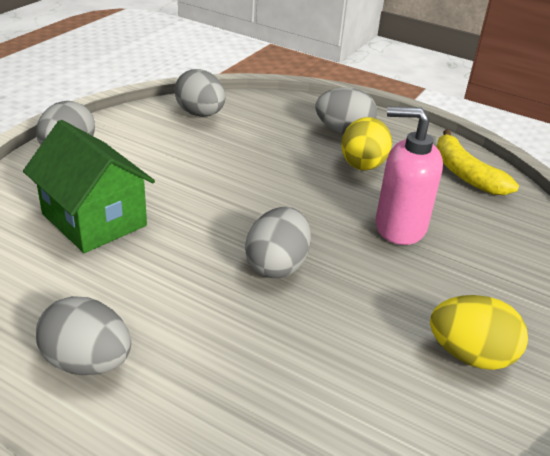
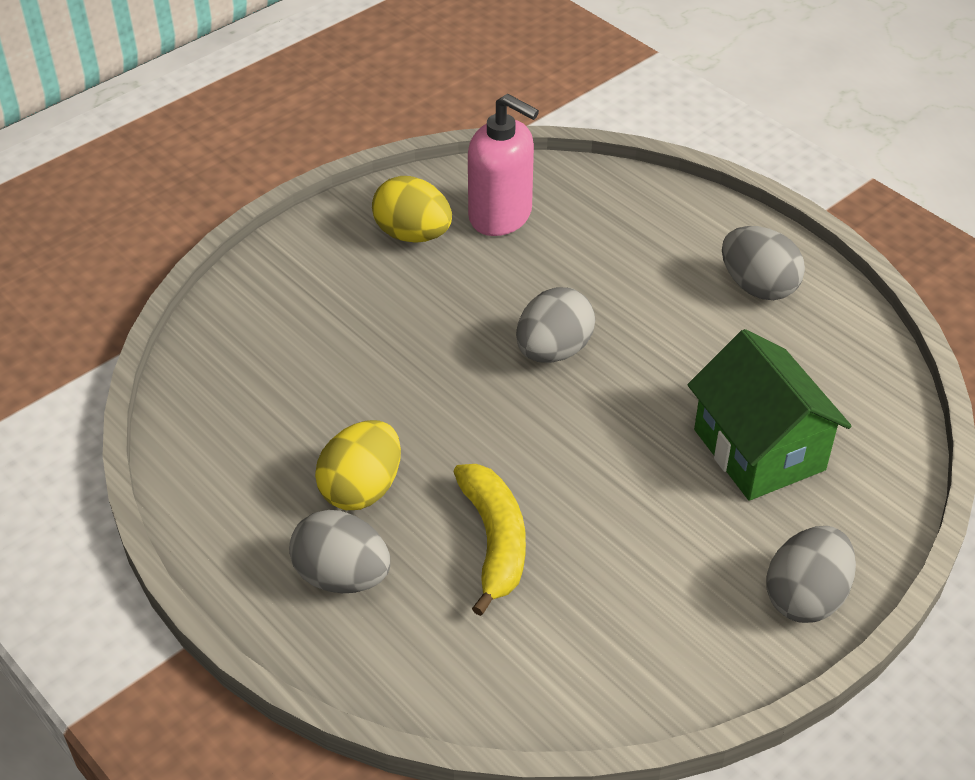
camera: 160 degrees left, 10 degrees up
(200, 114) = (576, 668): grey egg -> none
(399, 227) = (381, 376): pink soap dispenser -> pink soap dispenser (501, 216)
(465, 174) = (220, 448): yellow banana -> yellow banana (494, 541)

